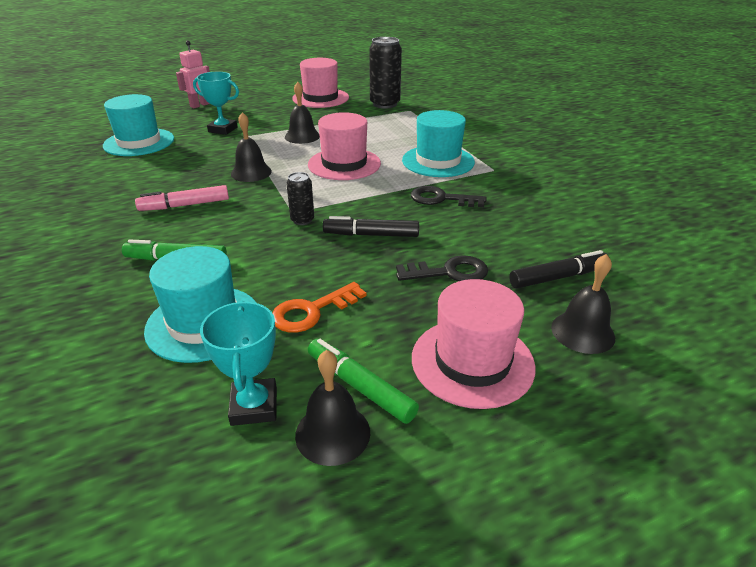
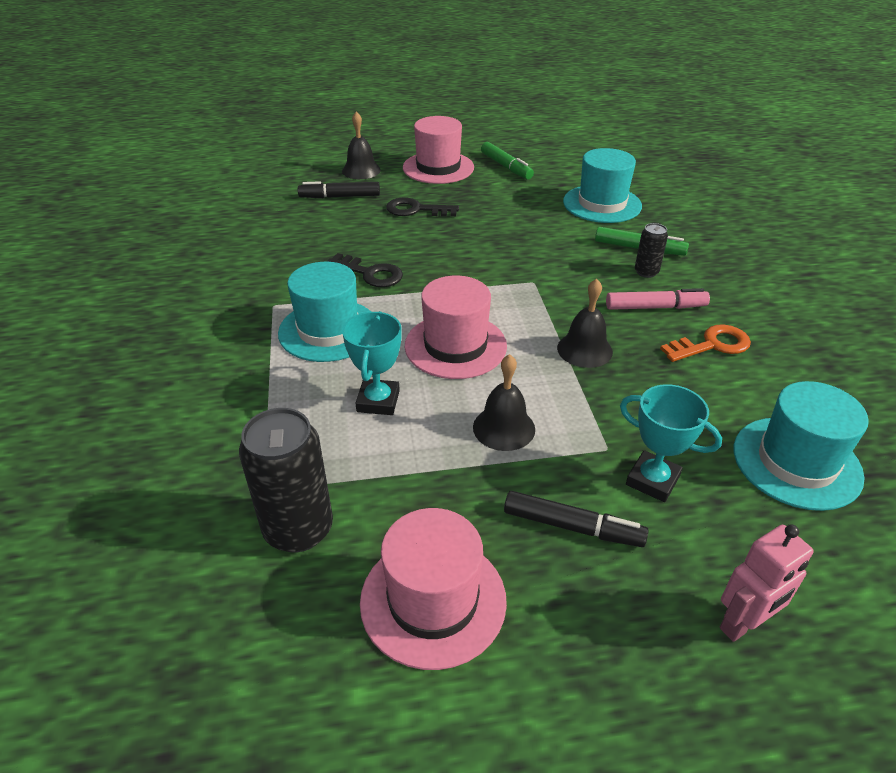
camera: 165 degrees left, 5 degrees up
(254, 406) = (564, 167): turquoise trophy -> turquoise trophy (378, 401)
(302, 220) = (524, 270): black can -> black can (646, 272)
(311, 311) = (527, 200): orange key -> orange key (712, 345)
(332, 433) = (525, 155): black bell -> none
(371, 235) = (462, 246): black marker -> black marker (572, 527)

